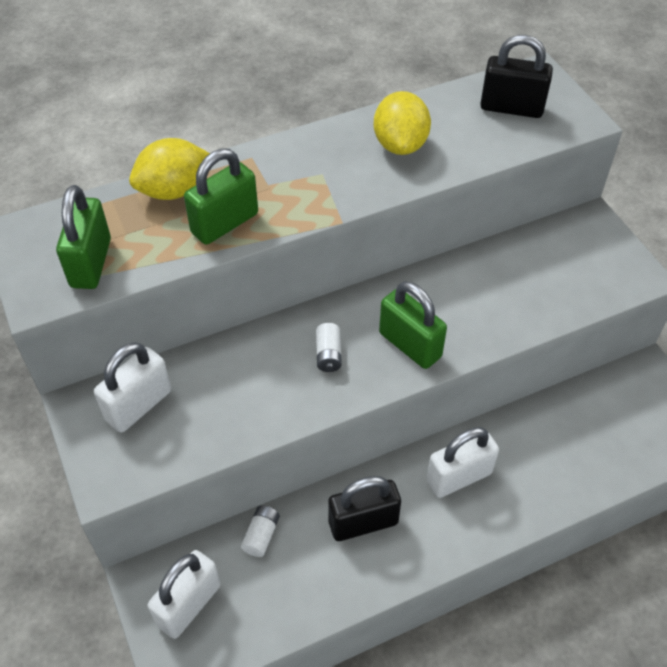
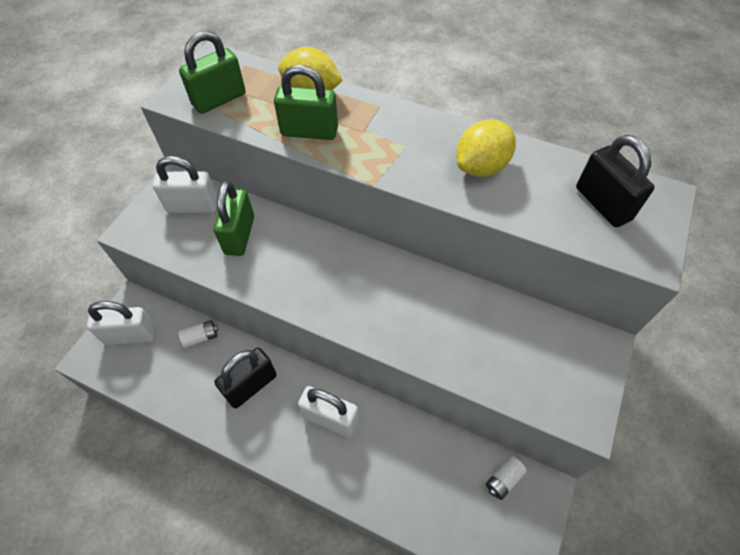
camera: 50 degrees right, 5 degrees up
(328, 354) = (311, 268): white battery -> white battery (503, 479)
(363, 523) = (251, 386): black padlock -> black padlock turned 75 degrees counterclockwise
(410, 345) = (361, 307): green padlock -> green padlock (239, 235)

